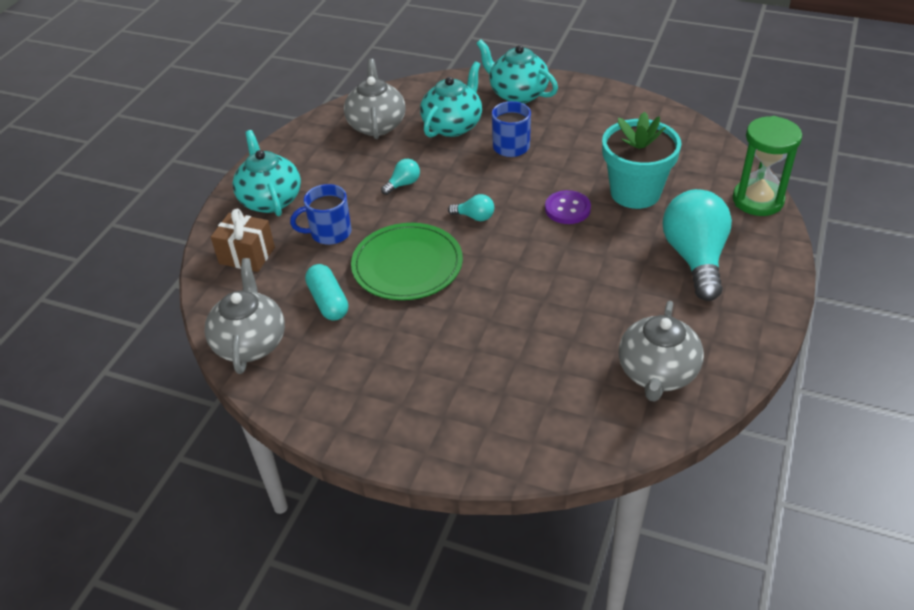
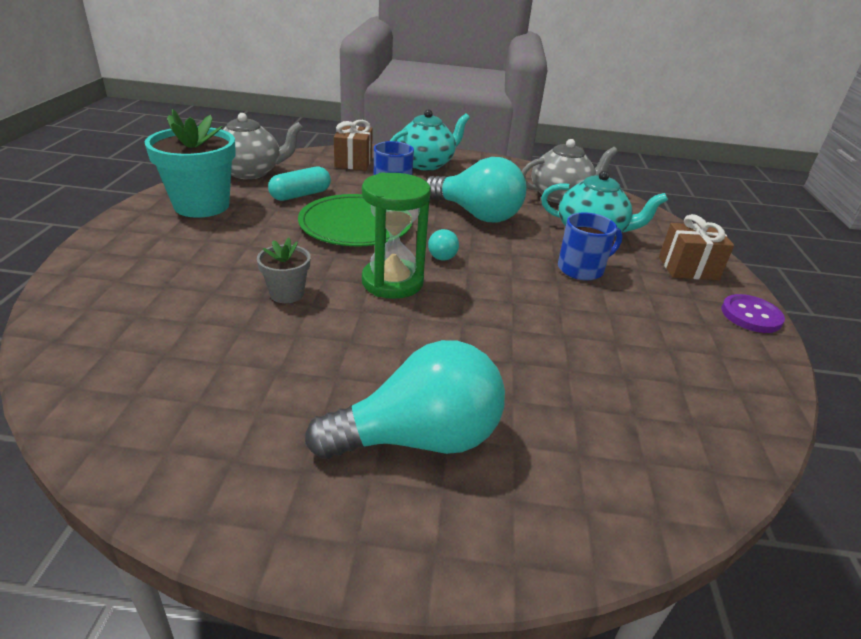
camera: 70 degrees right, 10 degrees down
(403, 184) = (476, 214): turquoise light bulb -> turquoise light bulb, size x2.32
(517, 94) = (688, 268): turquoise teapot -> brown gift
(525, 314) = (287, 294): none -> grey flower pot
(567, 209) = (483, 314): purple button -> purple button (751, 315)
(635, 192) = (547, 371): turquoise flower pot -> turquoise flower pot (202, 205)
(657, 373) = (171, 401): grey teapot -> none
(757, 200) = (608, 527): green hourglass -> green hourglass (392, 282)

